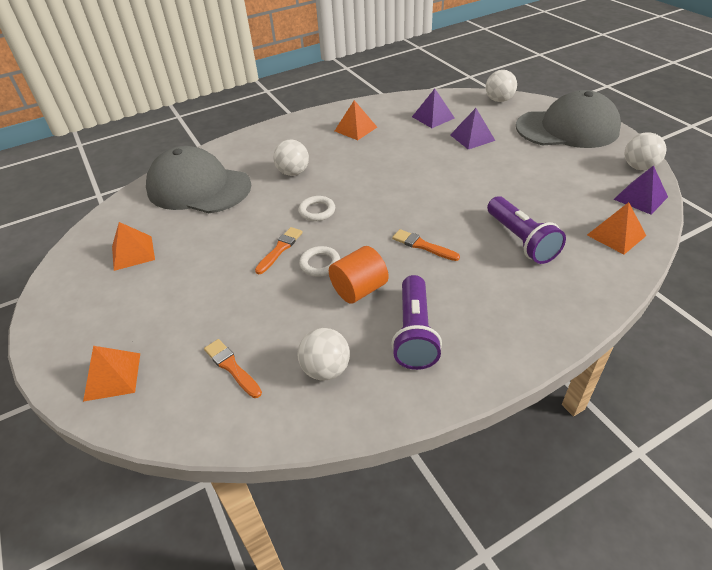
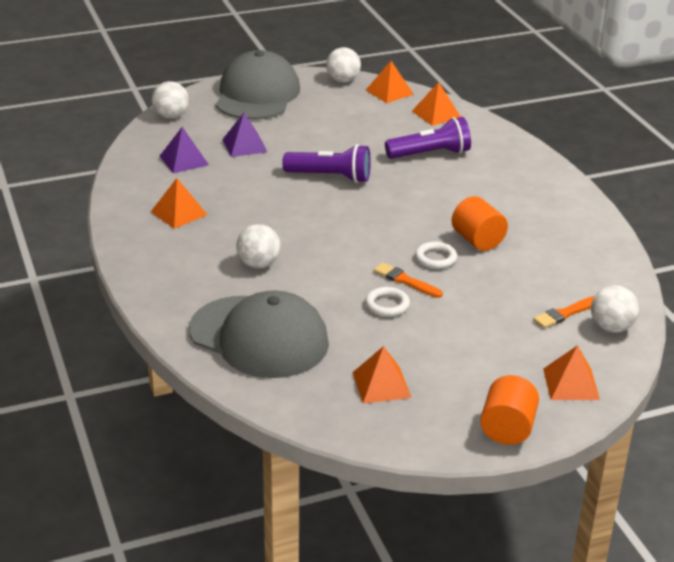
camera: 85 degrees left, 10 degrees down
(58, 332) = (507, 429): none -> orange cylinder
(198, 187) = (259, 337): grey cap -> grey cap turned 90 degrees counterclockwise
(317, 211) = (345, 253): white ring -> white ring (387, 305)
(326, 369) = (571, 266): white ball -> white ball (611, 327)
(414, 333) = (535, 220): purple flashlight -> purple flashlight (330, 177)
(422, 245) = (424, 201): orange brush -> none
(640, 198) = (389, 92): purple pyramid -> orange pyramid

